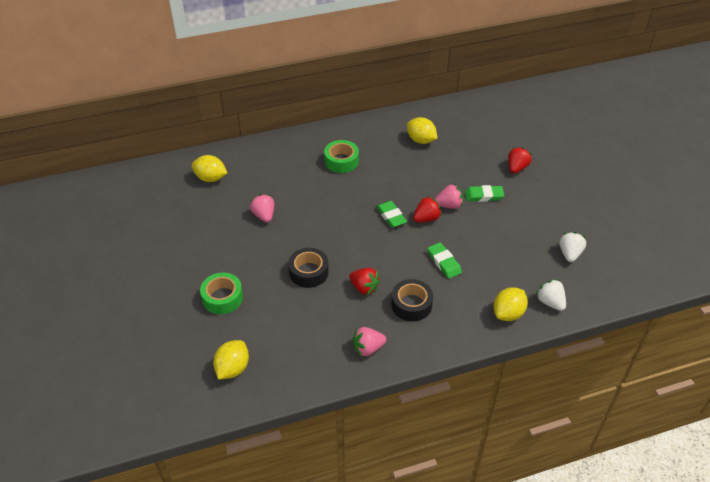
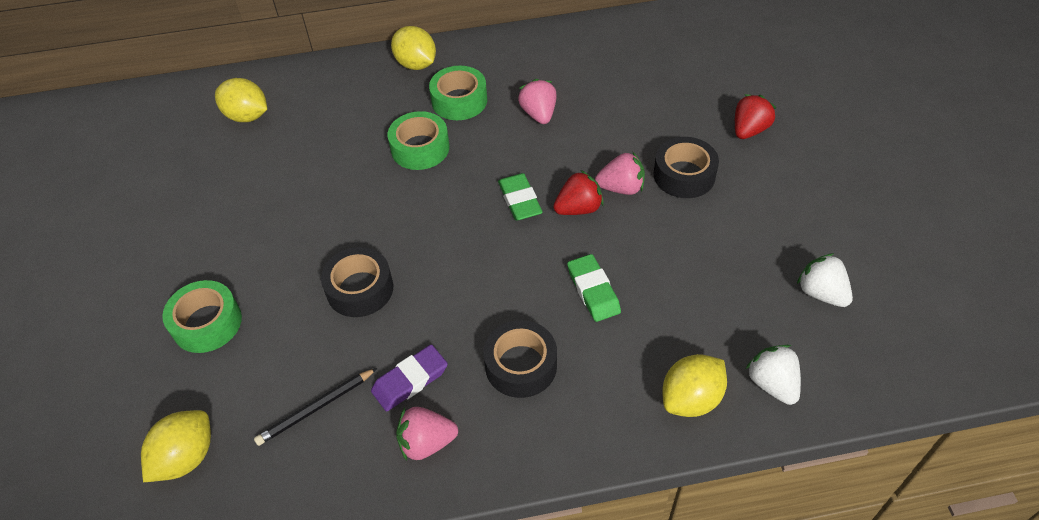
camera: 10 degrees right, 5 degrees up
(264, 215) = (313, 184): pink strawberry -> pink strawberry (539, 114)
(300, 336) = (316, 408): none -> black pencil
(324, 190) = (420, 148): none -> green tape
(350, 318) = (410, 380): none -> purple eraser
(364, 288) = (446, 326): red strawberry -> none
(421, 140) = (596, 74): yellow lemon -> yellow lemon (416, 64)
(483, 196) = (684, 175): green eraser -> black tape
(569, 254) = (821, 293): white strawberry -> white strawberry turned 60 degrees counterclockwise

